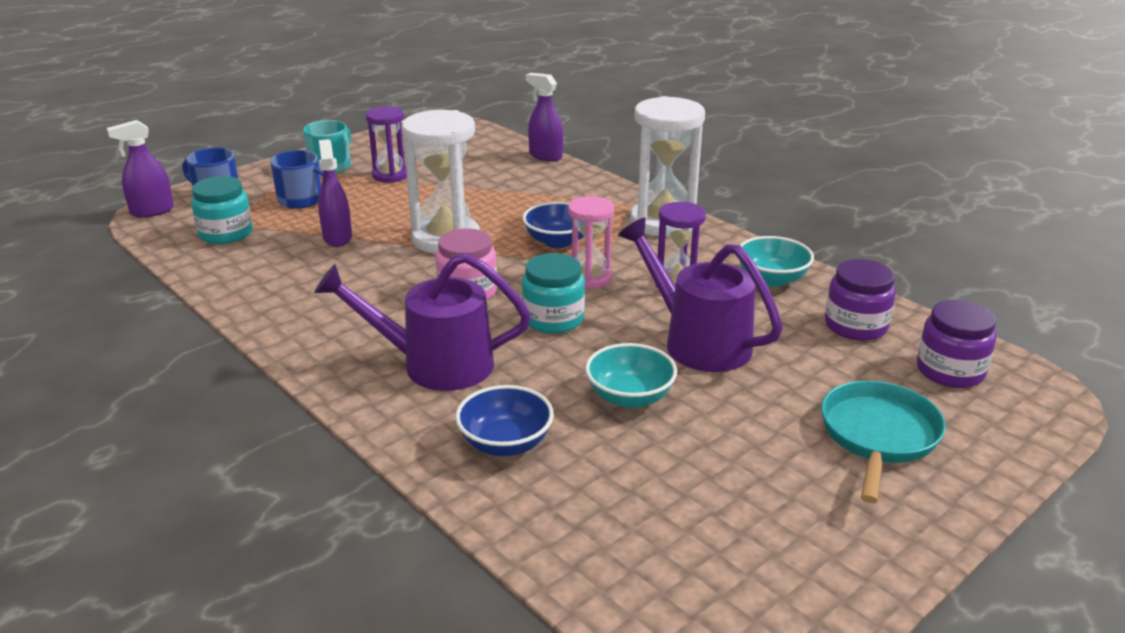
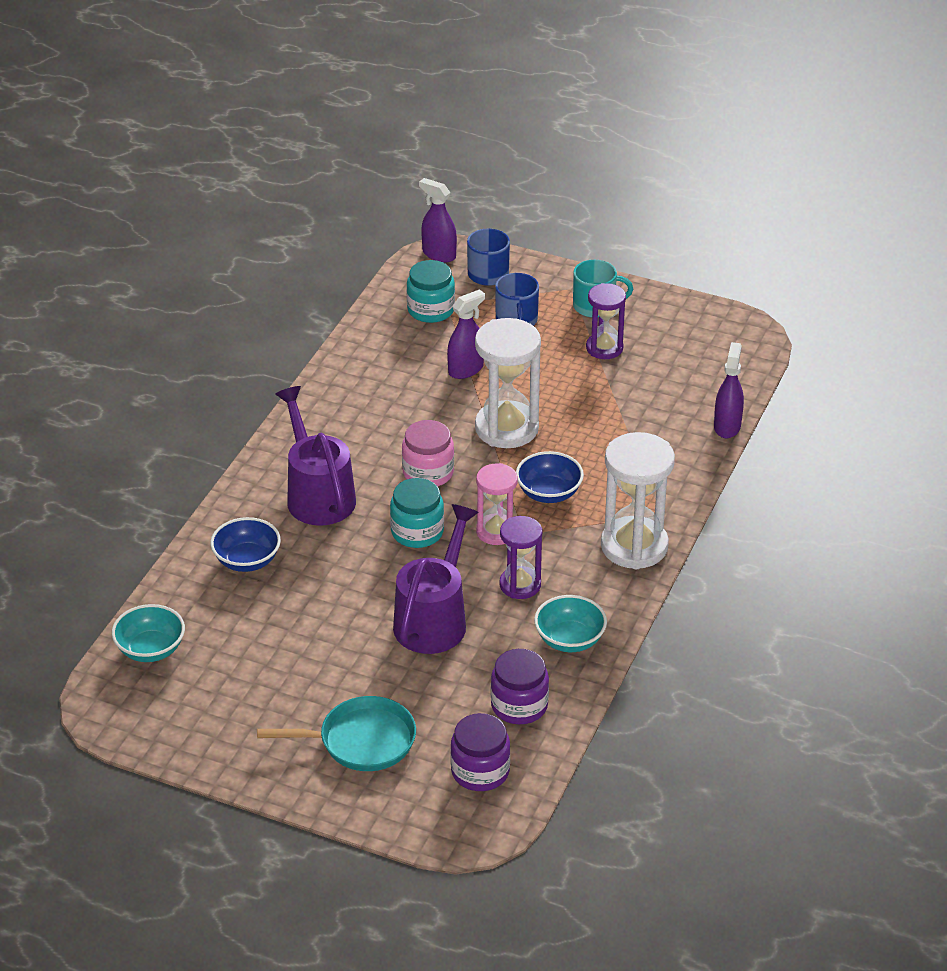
camera: 65 degrees right, 10 degrees up
(629, 397) = (335, 603): turquoise bowl -> turquoise bowl (150, 649)

